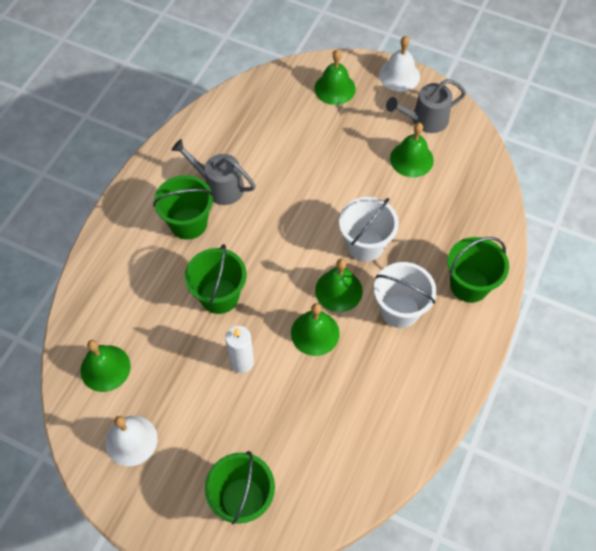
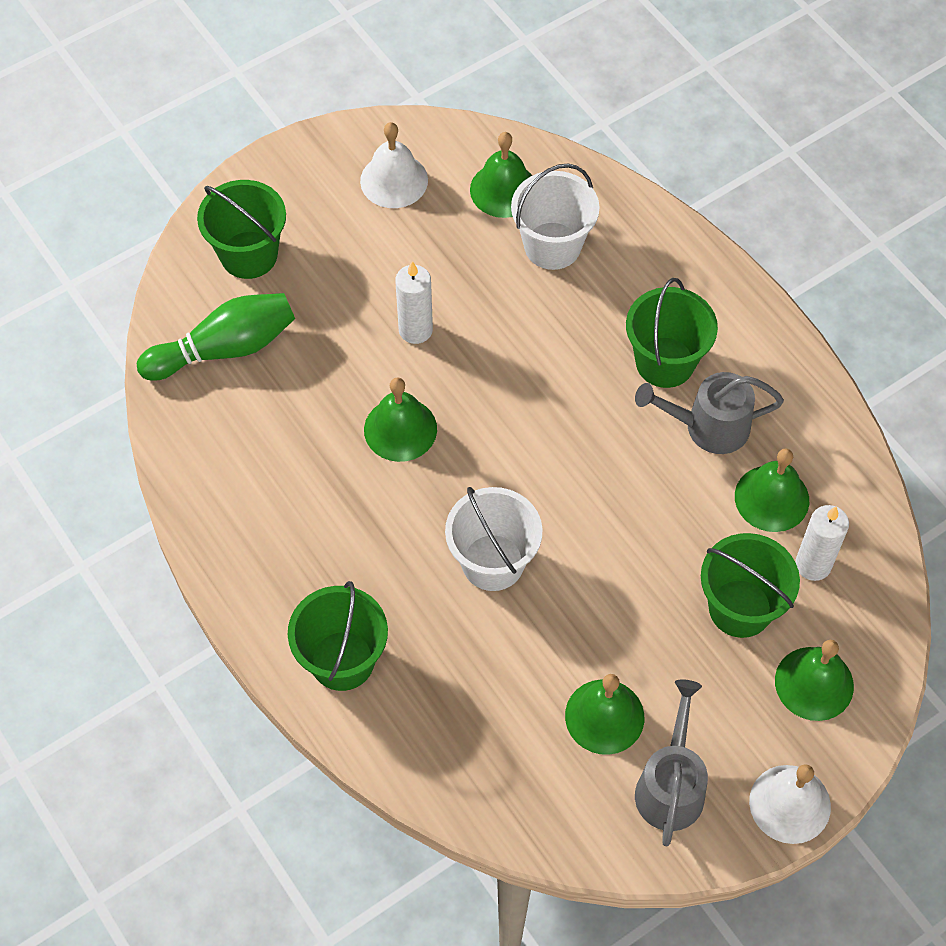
camera: 120 degrees right, 0 degrees up
(219, 186) = (707, 427): grey watering can -> grey watering can turned 150 degrees counterclockwise
(219, 296) = (526, 348): green bucket -> green bucket (740, 608)
(272, 112) = (813, 565): none -> white candle
(323, 468) = (225, 349): none -> green bowling pin
(338, 290) = (443, 489): green bell -> green bell (771, 498)
(399, 310) = (365, 548): white bucket -> white bucket (552, 246)

